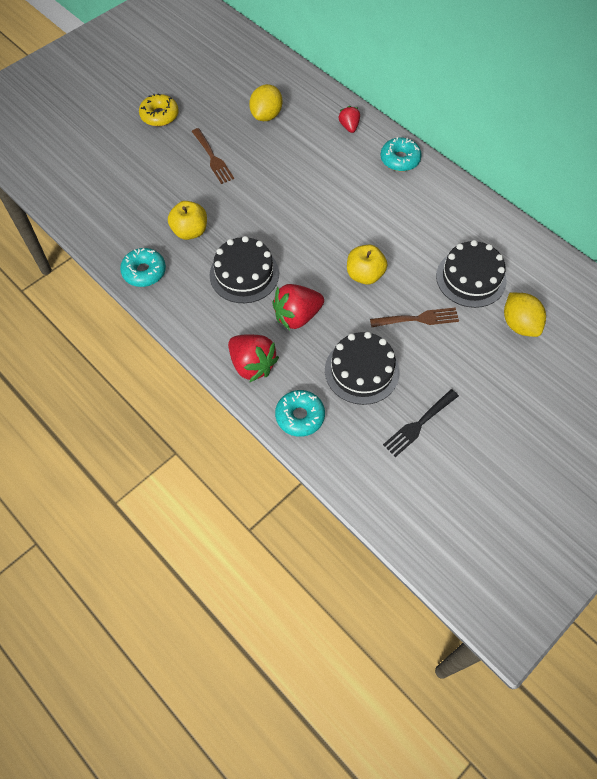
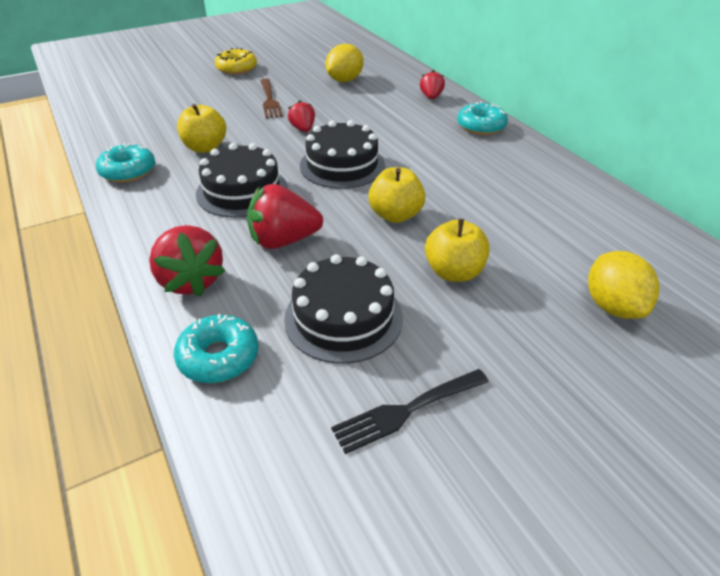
camera: 15 degrees right, 20 degrees down
(258, 192) = (303, 129): none -> red strawberry
(418, 319) = (454, 272): brown fork -> yellow apple
(471, 278) = (545, 242): black cake -> black cake (342, 165)

